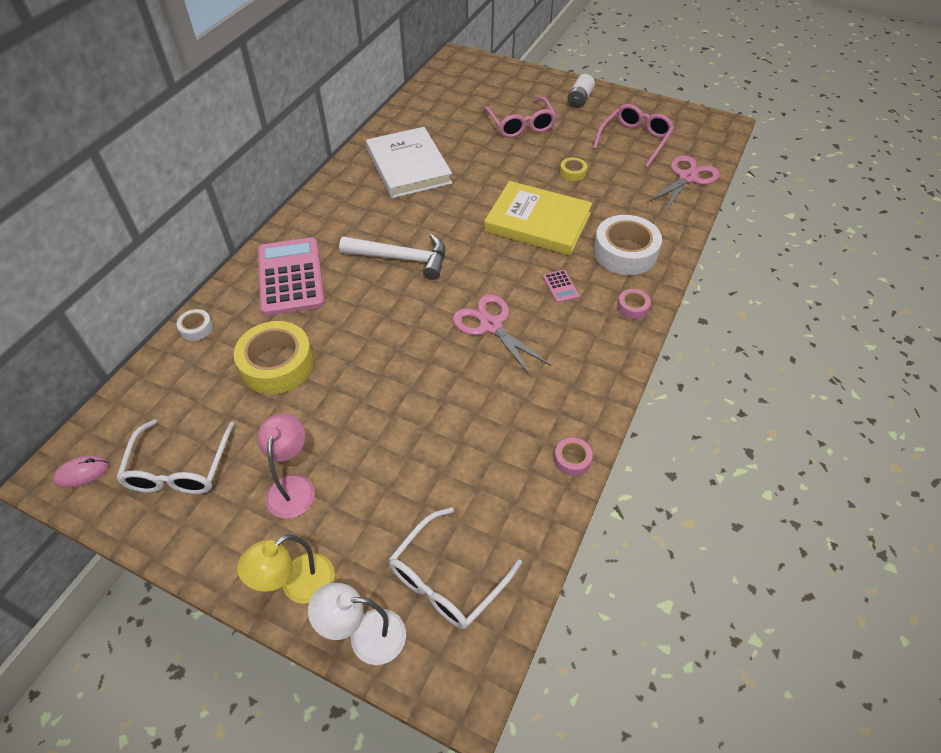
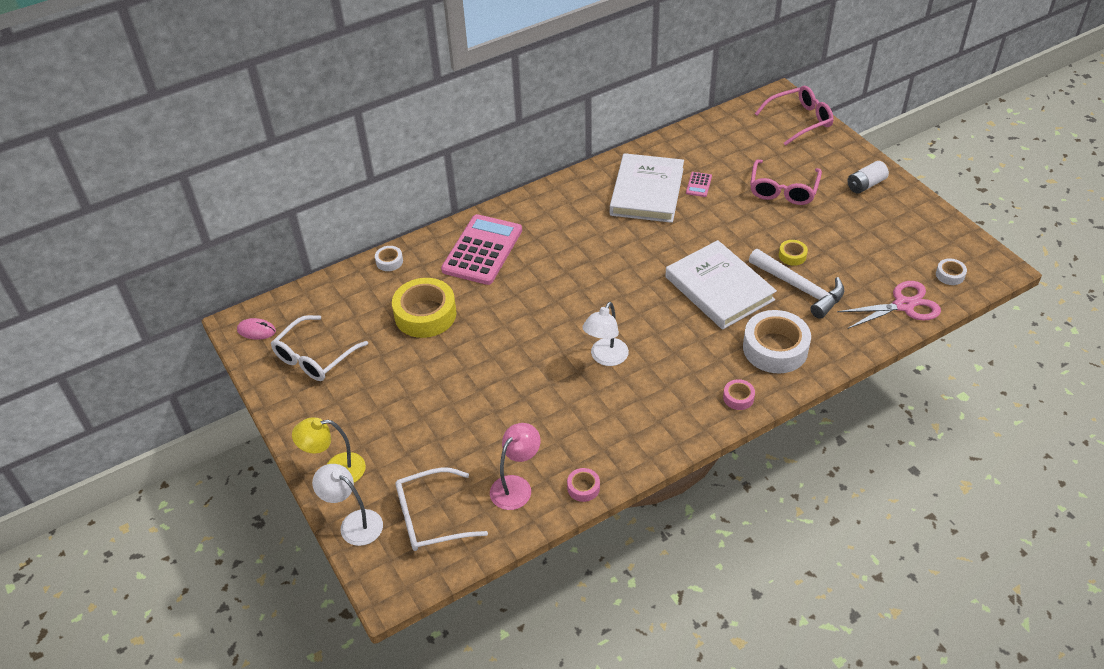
camera: 35 degrees right, 5 degrees down
(293, 486) = (376, 405): pink lamp -> pink lamp (516, 486)
(402, 258) = (578, 271): white hammer -> white hammer (800, 288)
(491, 325) = (605, 358): pink scissors -> white lamp
(537, 222) = (719, 288): yellow book -> white book
(560, 287) = (690, 352): pink calculator -> pink calculator (698, 185)
(634, 140) = (884, 247): pink glasses -> pink glasses (799, 120)
(698, 142) = (950, 275): none -> white tape

